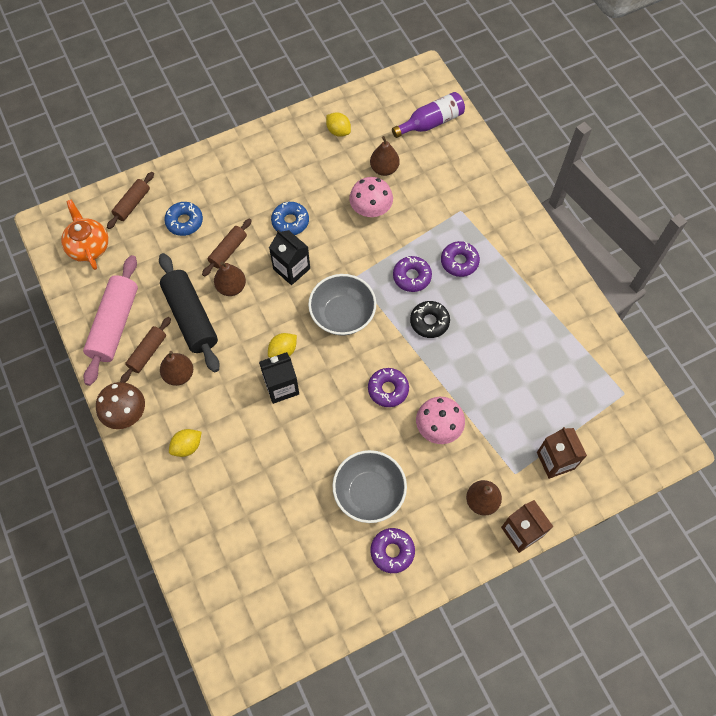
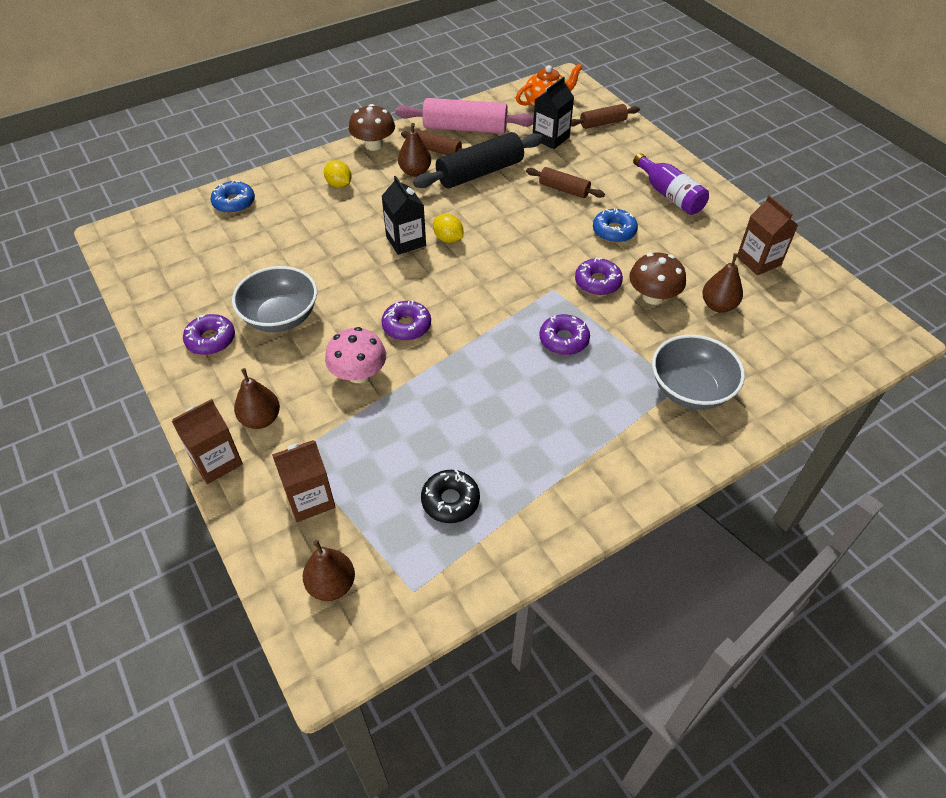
camera: 85 degrees right, 15 degrees down
(132, 204) = (602, 123): brown rolling pin -> brown rolling pin turned 45 degrees counterclockwise
(184, 222) = (591, 157): blue donut -> blue donut (234, 203)
(231, 287) = (520, 196): brown pear -> brown pear (332, 585)
(291, 269) = (552, 237): black carton -> black carton (550, 138)
(338, 131) = (758, 261): yellow lemon -> brown carton
(342, 315) = (499, 281): grey bowl -> grey bowl (690, 390)
(370, 209) = (653, 297): pink mushroom -> brown mushroom
(429, 322) = (502, 359): black donut -> black donut (450, 501)
(431, 123) = (813, 348): purple bottle -> purple bottle (669, 195)
(459, 262) = (597, 387): purple donut -> purple donut (597, 282)

